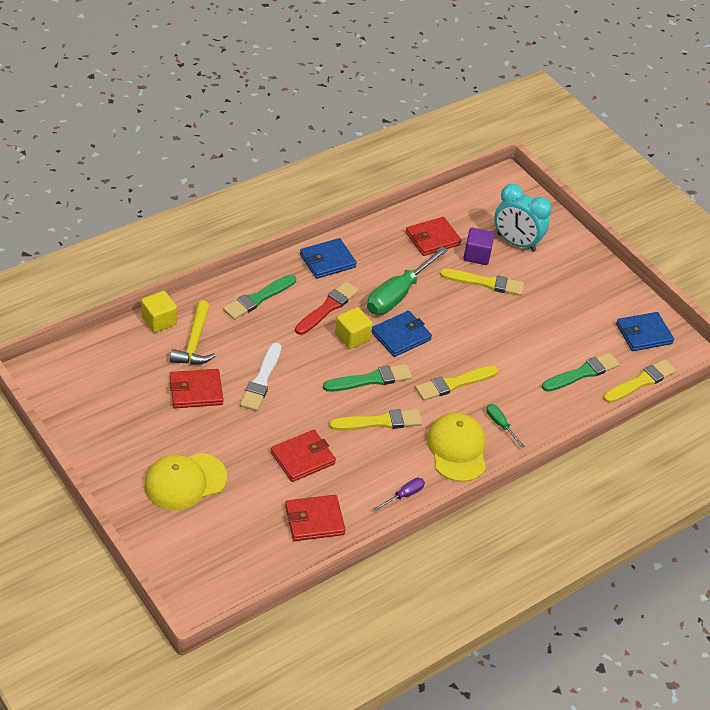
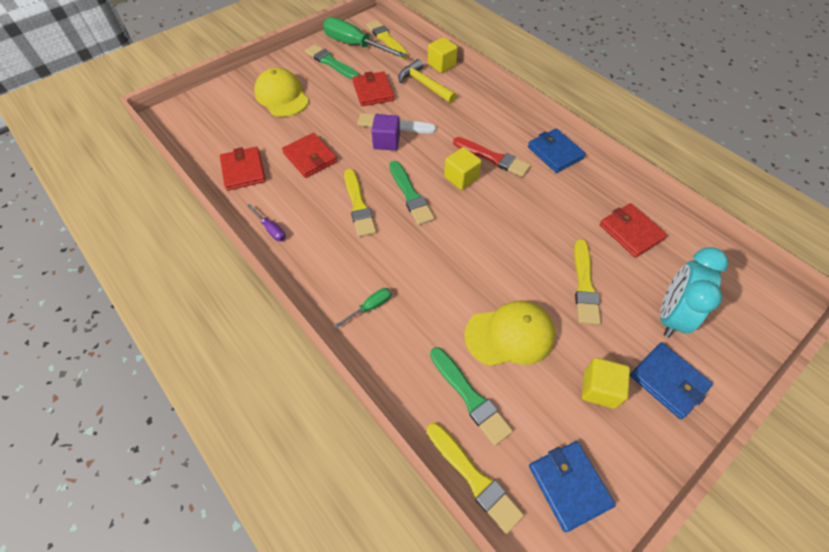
camera: 90 degrees right, 10 degrees up
(194, 342) = (424, 85): yellow hammer -> yellow hammer turned 45 degrees clockwise
(258, 298) = (487, 114): green brush -> green brush (331, 62)
(398, 294) = (532, 208): green screwdriver -> green screwdriver (355, 45)
(401, 336) = (474, 214): blue wallet -> blue wallet (668, 381)
(454, 384) = (420, 262): yellow brush -> yellow brush (386, 39)
(457, 449) = (331, 269): yellow cap -> yellow cap (510, 335)
(476, 255) = (626, 274): purple cube -> purple cube (386, 142)
(576, 300) = (599, 389): none -> yellow cube

